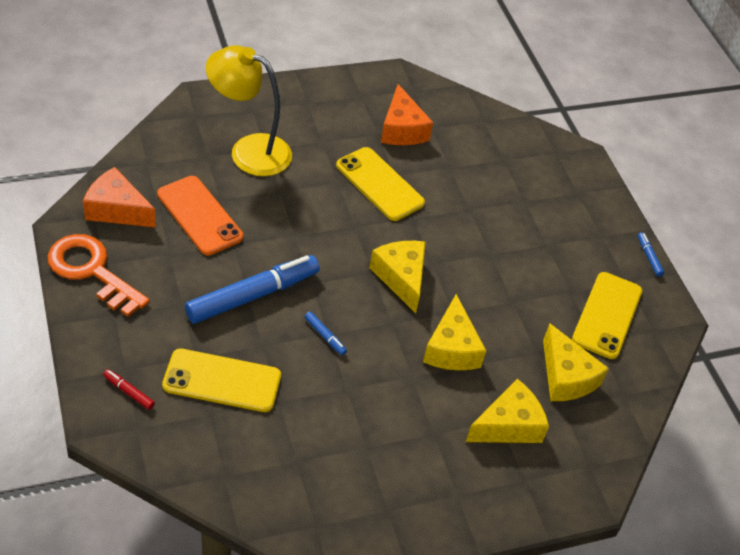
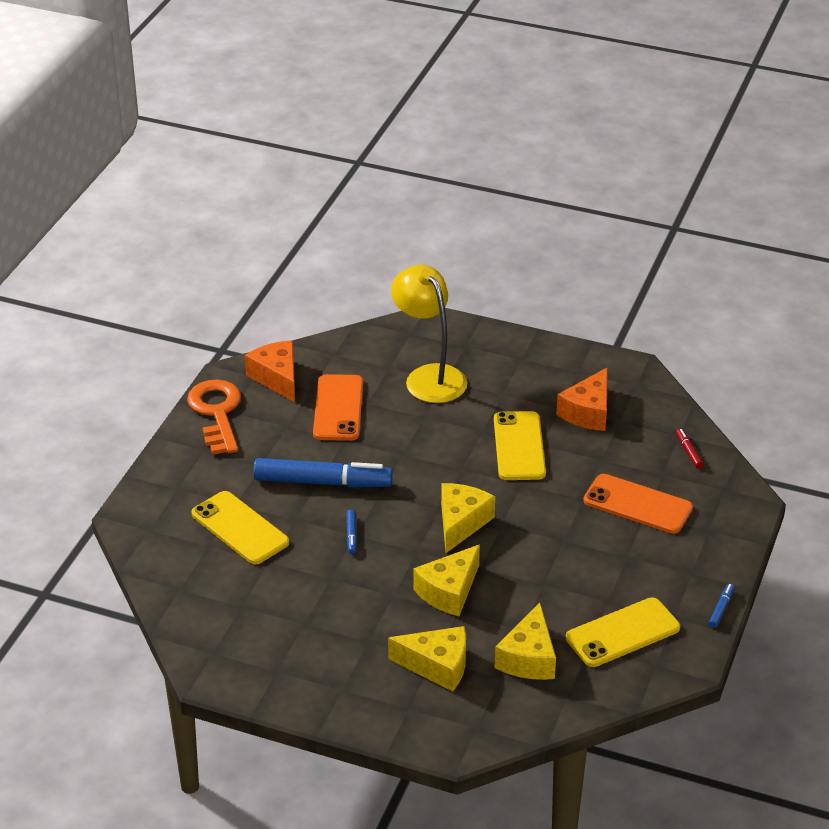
camera: 45 degrees right, 10 degrees down
(129, 392) = (165, 504): red marker -> red marker (688, 452)
(512, 195) = (637, 504): none -> orange phone

